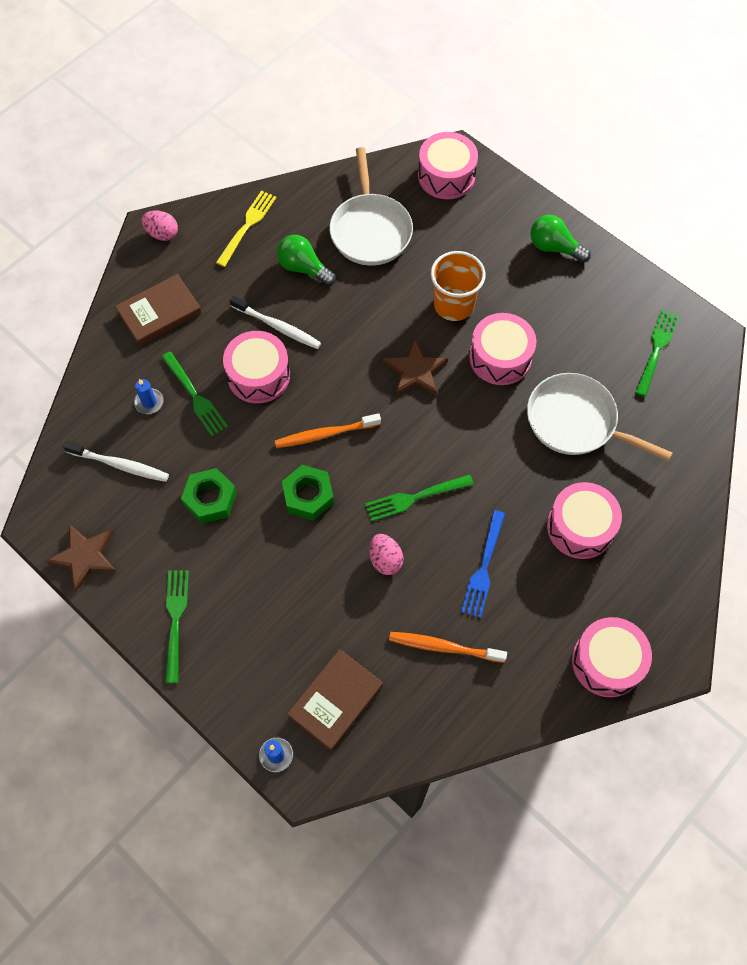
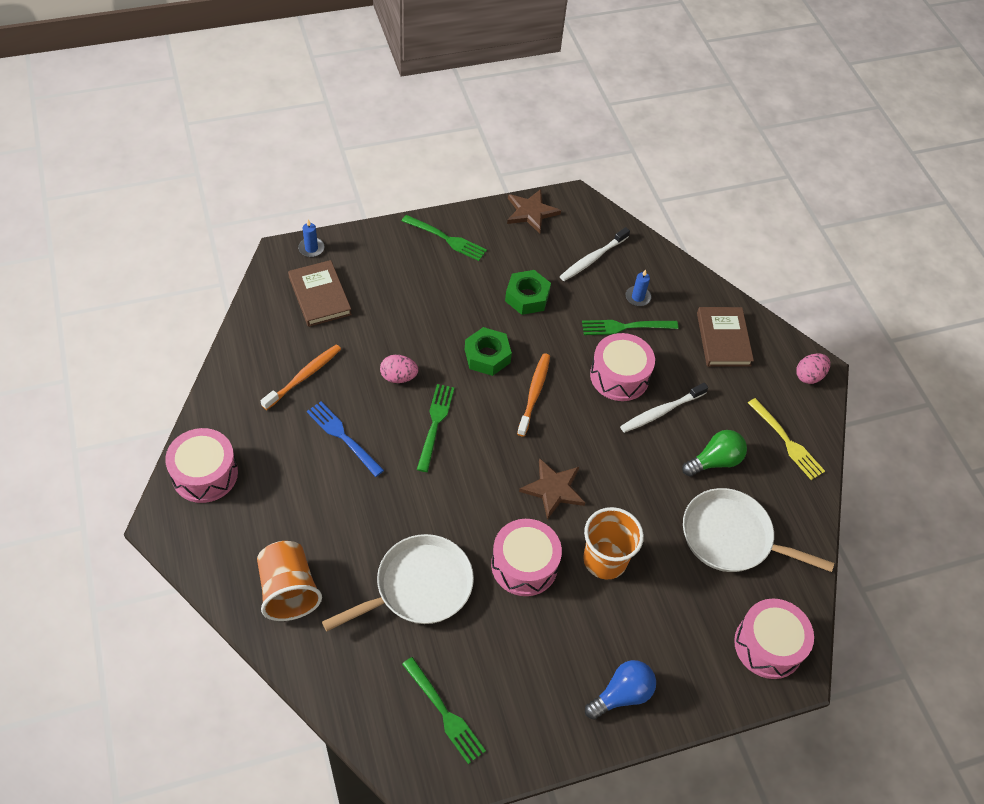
camera: 115 degrees right, 10 degrees down
(554, 247) = (621, 695): green light bulb -> blue light bulb
(580, 527) = (322, 526): pink drum -> none
(653, 516) = (288, 590): none -> orange cup

